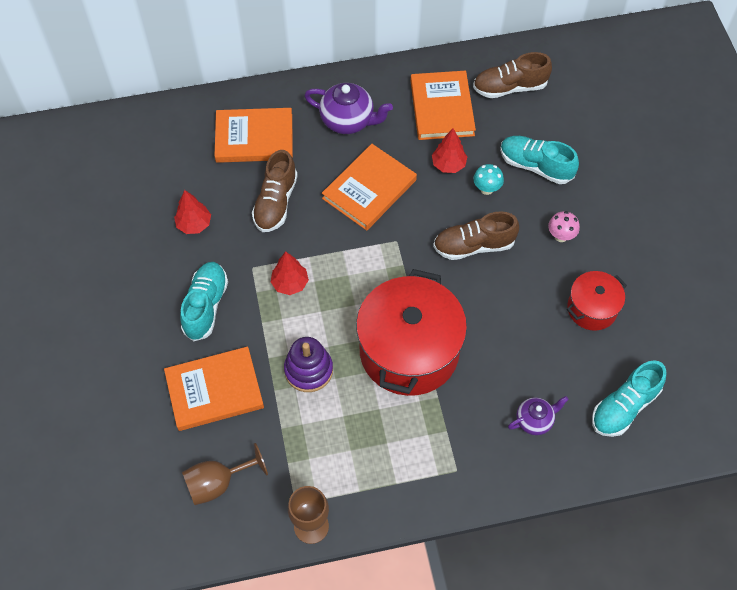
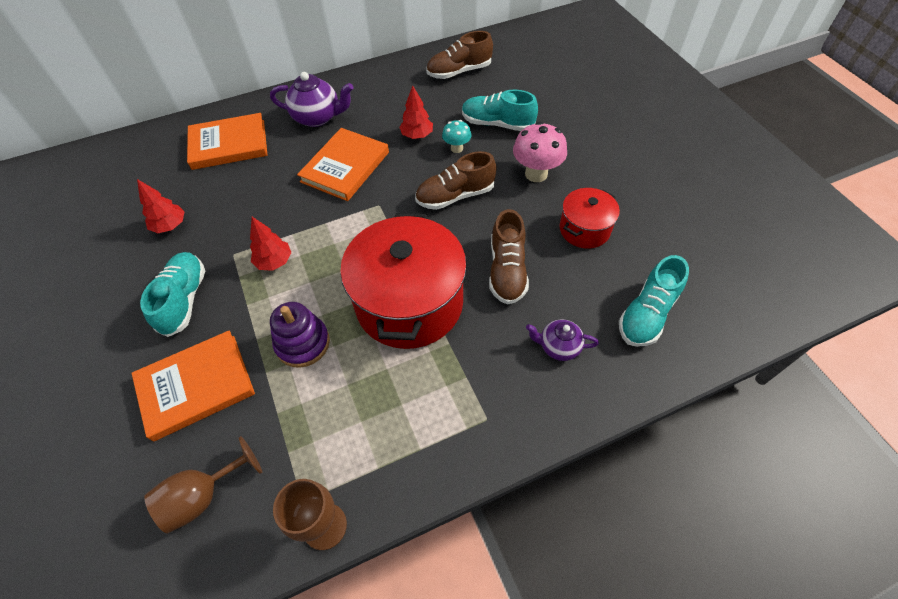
camera: 10 degrees left, 5 degrees down
(276, 203) = (254, 193): brown shoe -> brown shoe (507, 270)
(442, 108) = (402, 95): orange book -> none
(534, 420) = (558, 347): purple teapot -> purple teapot turned 135 degrees counterclockwise
(560, 236) = (536, 174): pink mushroom -> pink mushroom, size x1.72

